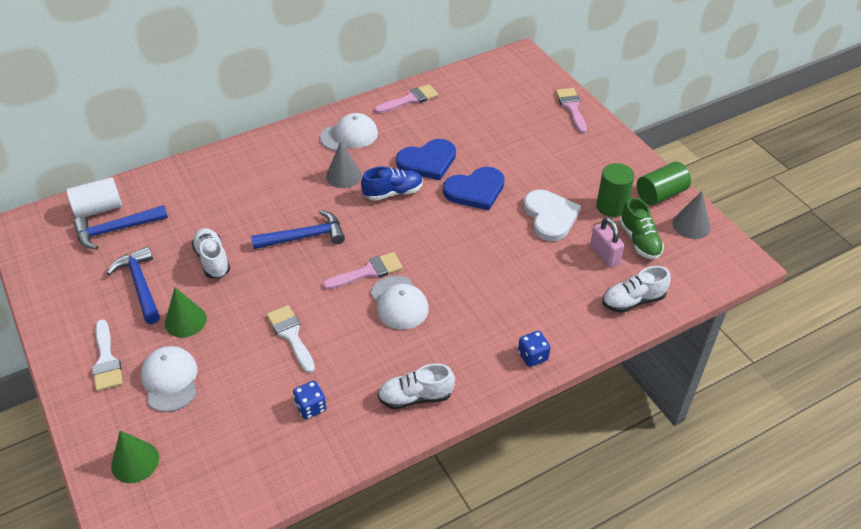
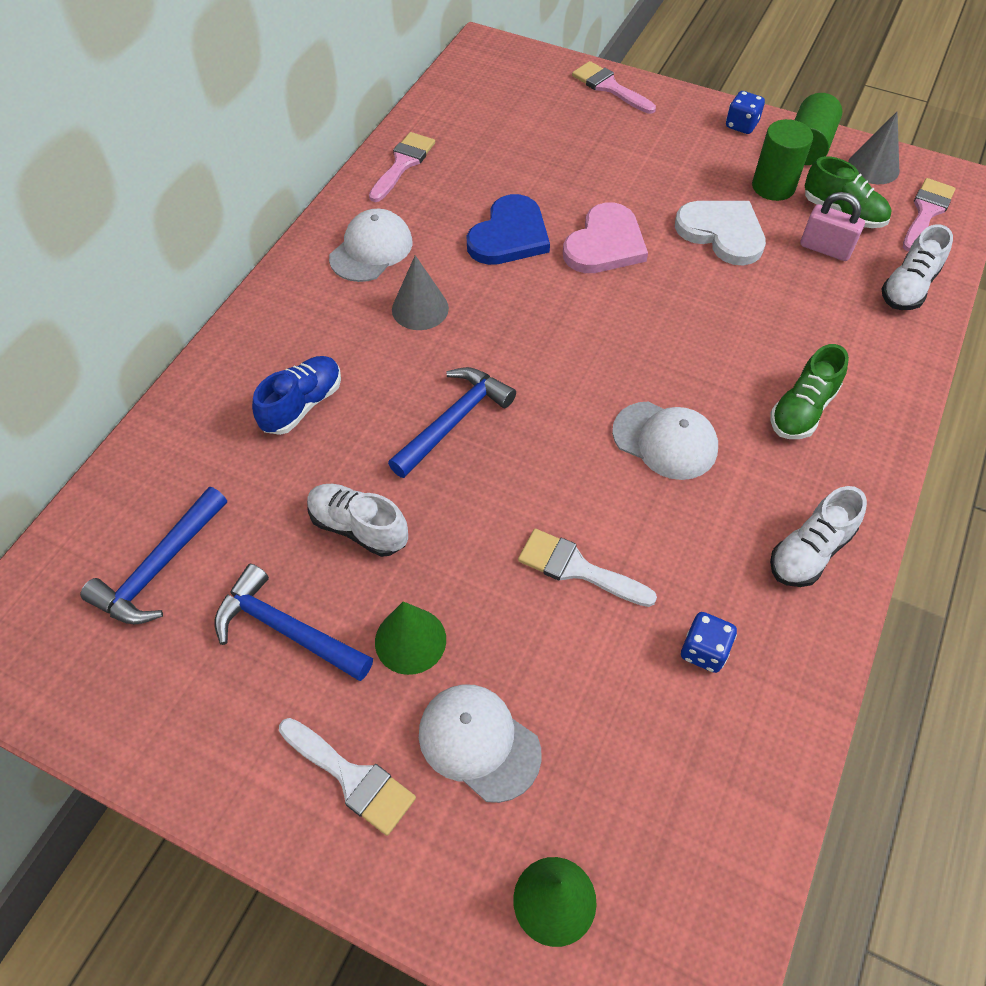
camera: 35 degrees left, 10 degrees up
(98, 209) = (94, 551): white cylinder -> none
(368, 272) = (585, 421): pink brush -> pink brush (926, 212)
(393, 193) = (508, 299): blue shoe -> blue shoe (302, 405)
(475, 190) = (605, 244): blue heart -> pink heart
(491, 329) = (802, 410): none -> green shoe
(532, 356) = (879, 416): blue dice -> blue dice (741, 125)

